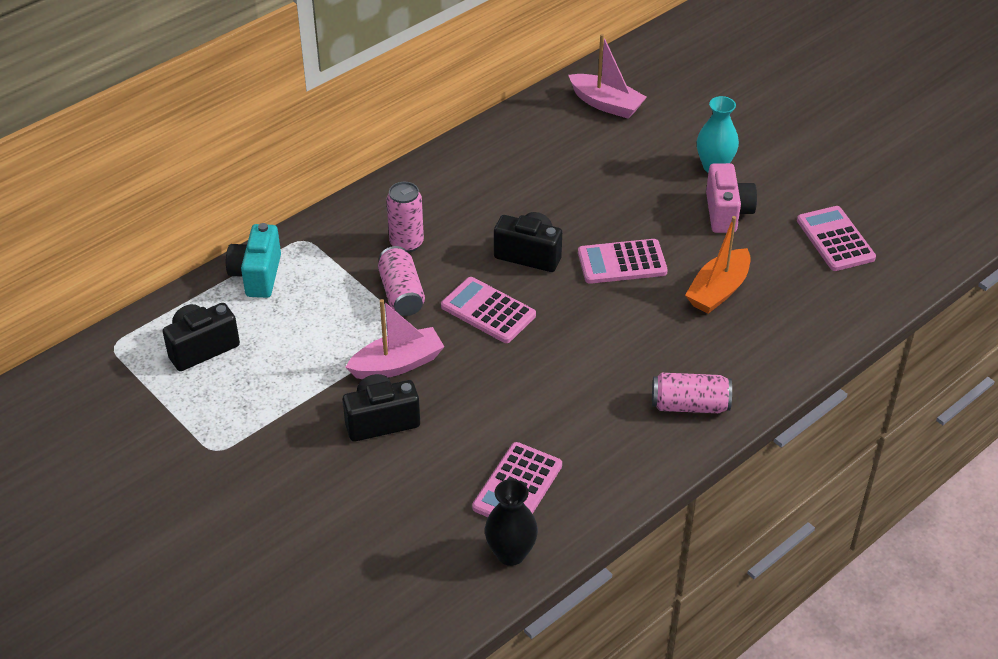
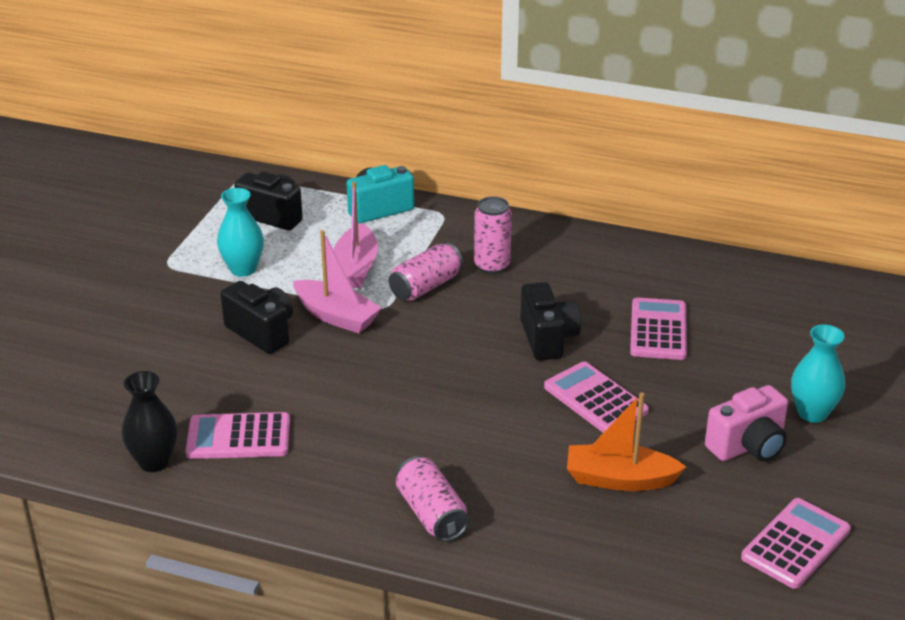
camera: 60 degrees right, 10 degrees down
(272, 399) = (243, 269): none -> turquoise vase
(488, 311) = (448, 341): pink calculator -> pink calculator (658, 330)
(606, 104) = (821, 309): pink boat -> pink boat (356, 268)

